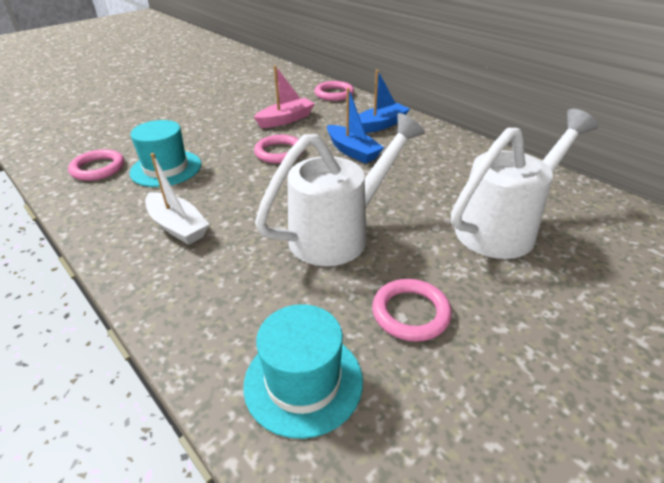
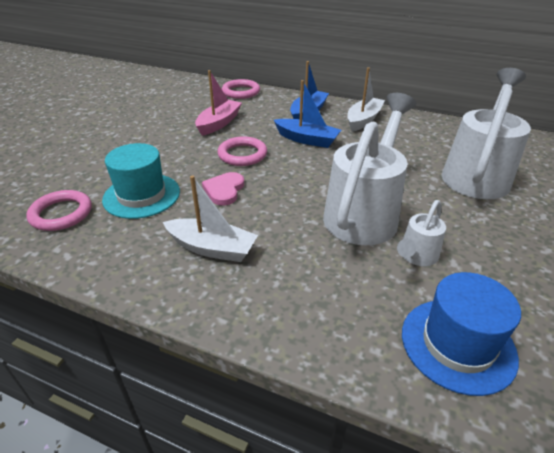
camera: 25 degrees left, 0 degrees up
(233, 180) = (224, 190): none -> pink heart
(303, 381) = (457, 344): turquoise hat -> blue hat
(347, 289) = (416, 257): none -> white watering can
(410, 313) = (479, 259): pink ring -> none
(430, 144) = (363, 120): none -> white boat

